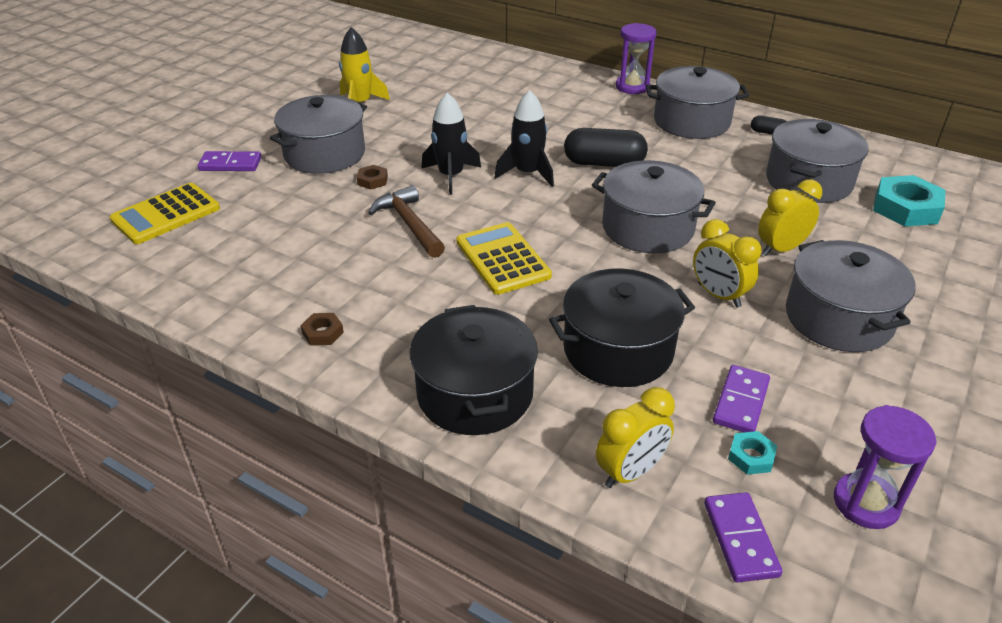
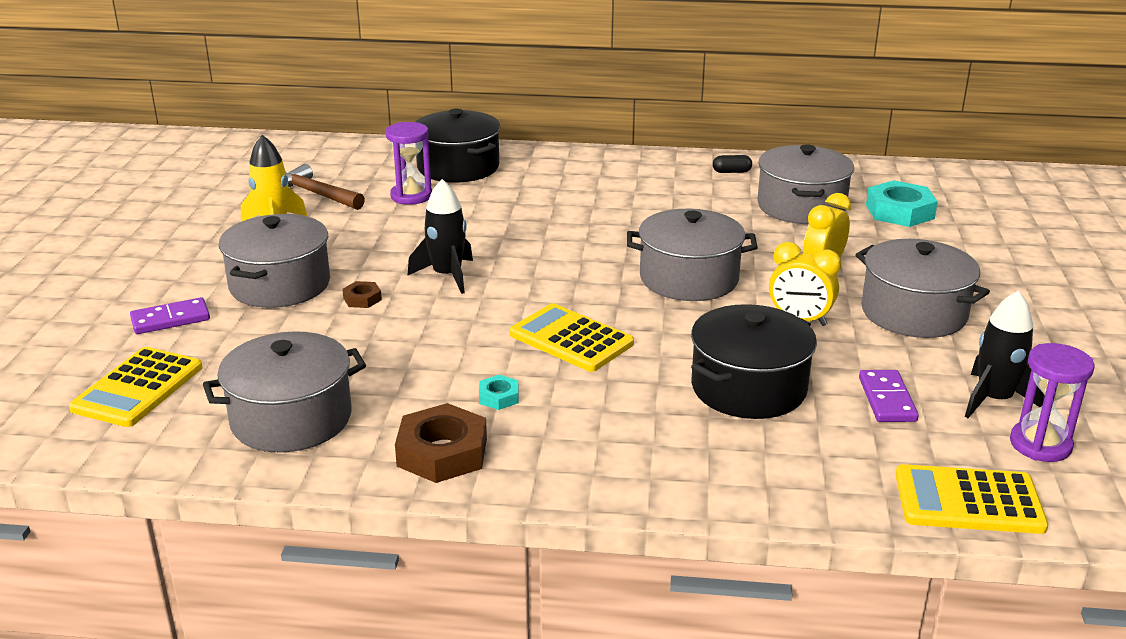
camera: 25 degrees left, 10 degrees down
(323, 333) = (442, 452): brown nut -> brown nut, size x2.02
(409, 224) = (443, 331): brown hammer -> brown hammer (316, 194)
(475, 393) = (647, 460): black pot -> black pot (458, 167)
(527, 173) = (527, 256): black rocket -> black rocket (994, 400)
(604, 163) = (597, 231): black capsule -> none
(630, 472) = (841, 480): yellow clock -> none
(632, 87) = (566, 154): purple hourglass -> purple hourglass (411, 196)
(691, 121) = (652, 175): grey pot -> grey pot (291, 419)
(740, 539) = (968, 501): purple domino -> yellow calculator
(751, 456) = (928, 438): turquoise nut -> turquoise nut (499, 397)

